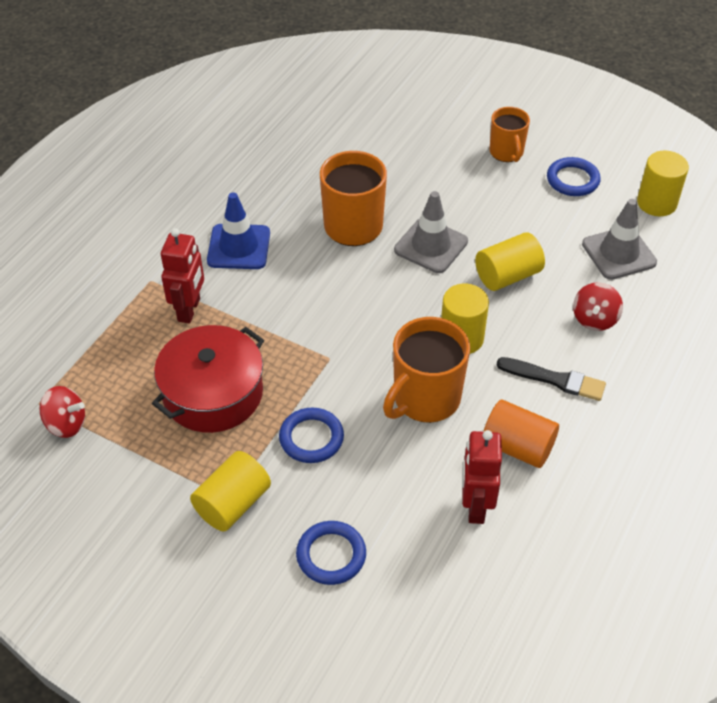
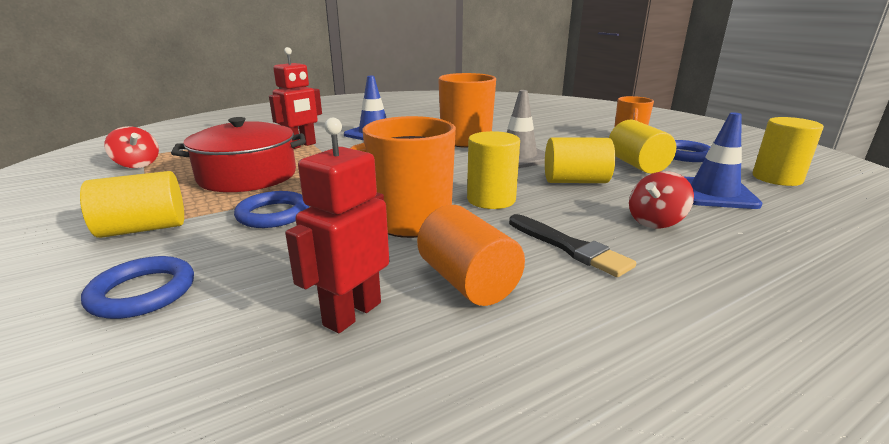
camera: 30 degrees right, 25 degrees down
(541, 220) = (637, 165): none -> yellow cylinder
(618, 253) = (713, 193): grey traffic cone -> blue traffic cone

